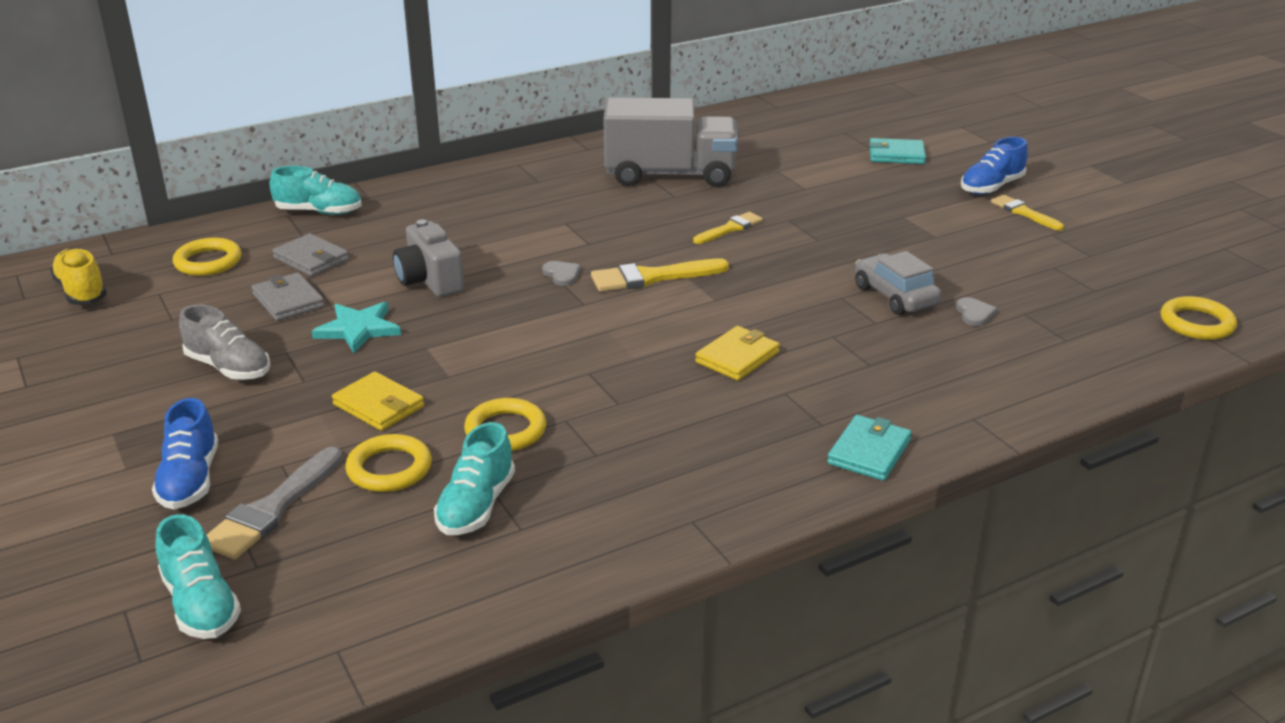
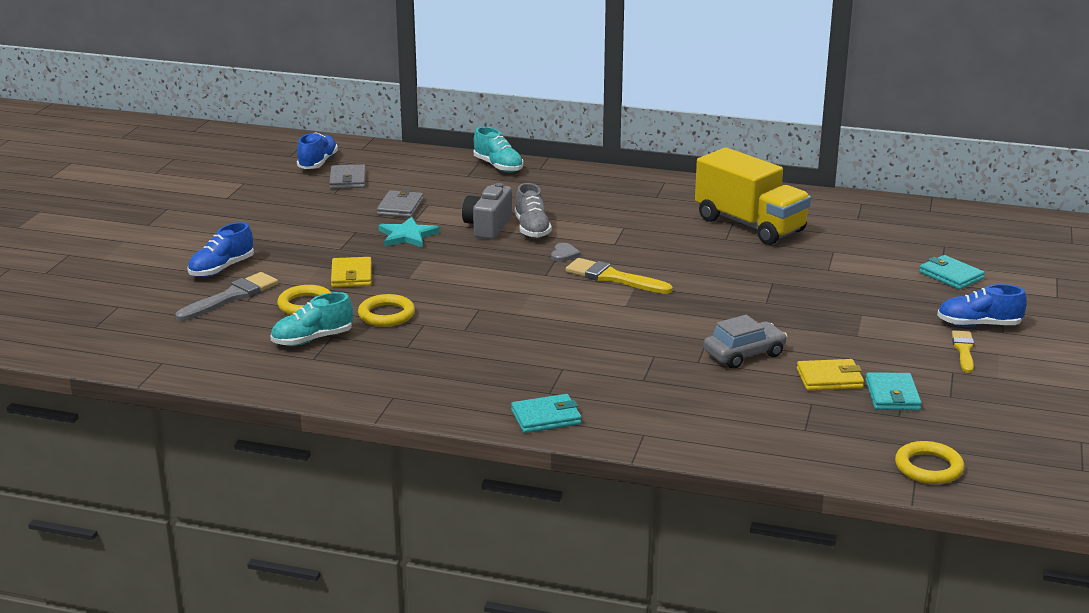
camera: 45 degrees right, 5 degrees down
(82, 291) = (318, 163): yellow shoe -> blue shoe
(201, 604) = (145, 319): turquoise shoe -> none
(208, 262) = (397, 171): yellow ring -> none
(228, 367) = (318, 227): grey shoe -> grey shoe (532, 229)
(272, 509) = (231, 297): grey brush -> grey brush turned 150 degrees clockwise
(311, 259) = (448, 190): grey wallet -> grey wallet (347, 180)
(670, 175) = (750, 225): grey truck -> yellow truck
(730, 228) = (721, 272): yellow brush -> none
(737, 357) = (573, 339): yellow wallet -> yellow wallet (829, 378)
(895, 296) = (744, 354): grey car -> grey car turned 45 degrees clockwise
(974, 314) = (775, 387): grey heart -> none
(1058, 275) = (892, 395): none -> turquoise wallet

